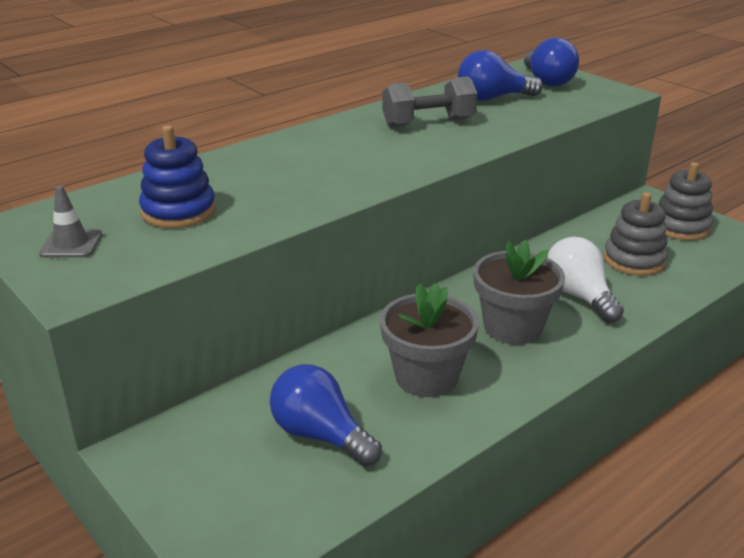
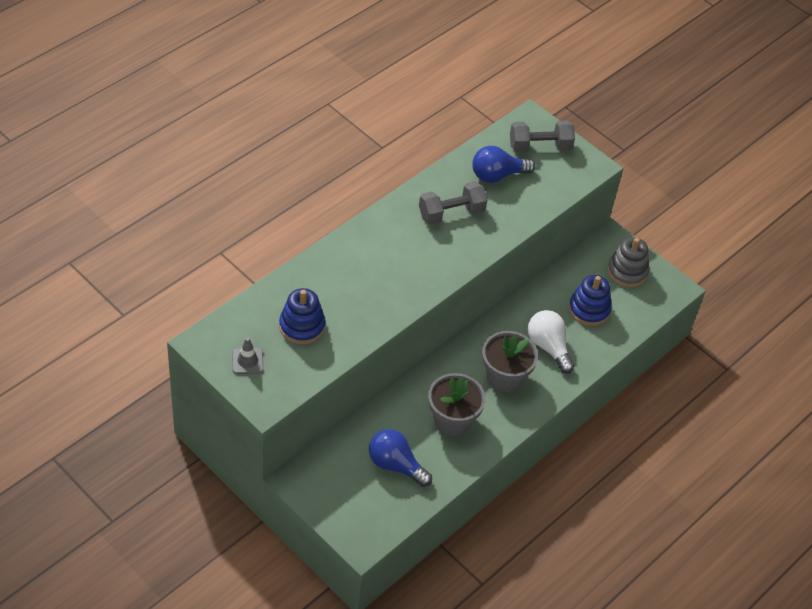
camera: 10 degrees left, 20 degrees up
(547, 81) = (539, 146): blue light bulb -> grey dumbbell
(634, 260) = (589, 309): grey stacking toy -> blue stacking toy

